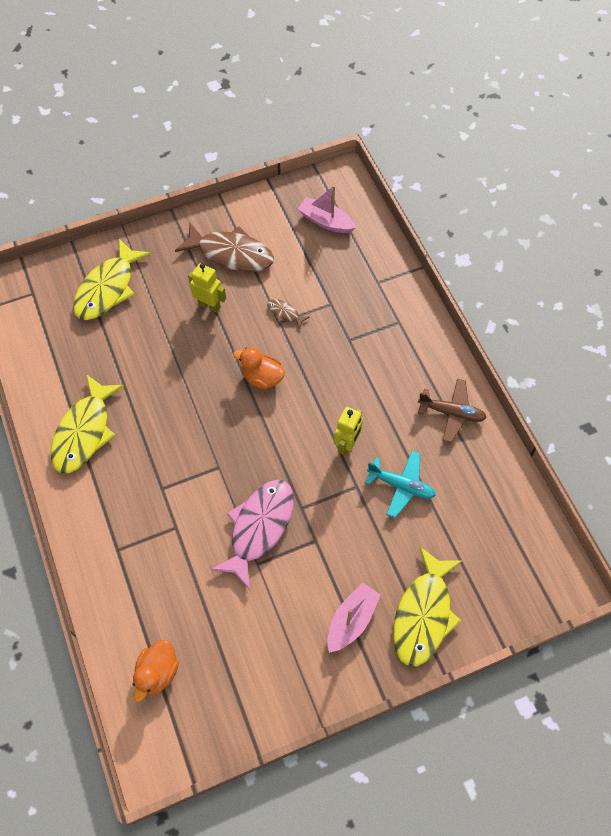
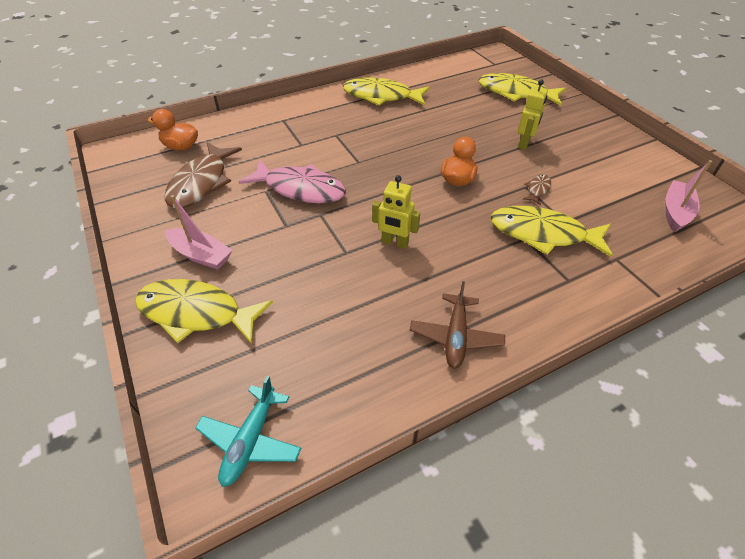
camera: 85 degrees right, 15 degrees down
(231, 254) = (589, 151): brown fish -> brown fish (201, 183)
(345, 326) = (542, 234): none -> yellow fish
(401, 486) = (350, 289): turquoise plane -> turquoise plane (250, 440)

